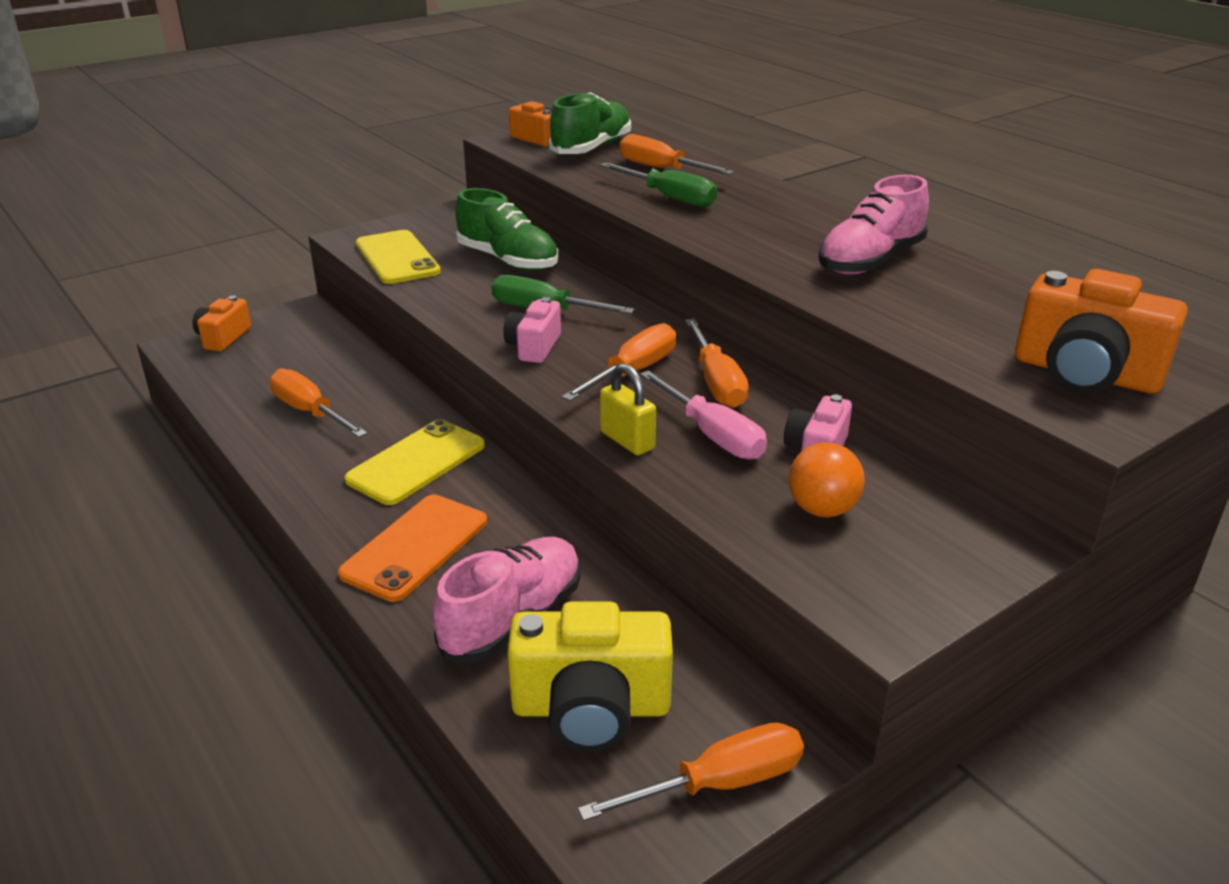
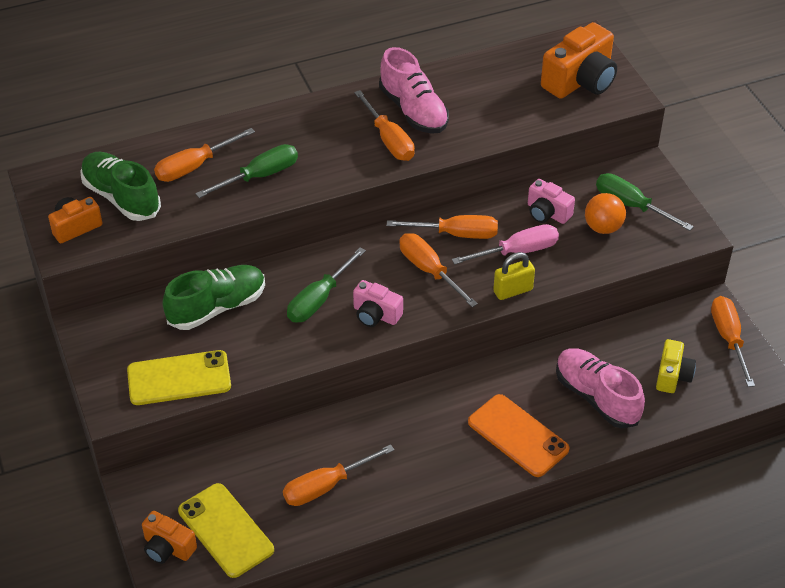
camera: 75 degrees left, 15 degrees up
(416, 462) = (419, 426): yellow phone -> yellow phone (225, 530)
(591, 708) = (672, 376): yellow camera -> yellow camera, size x0.58
(796, 254) = (389, 140): none -> orange screwdriver
(901, 534) = (631, 205): none -> green screwdriver

